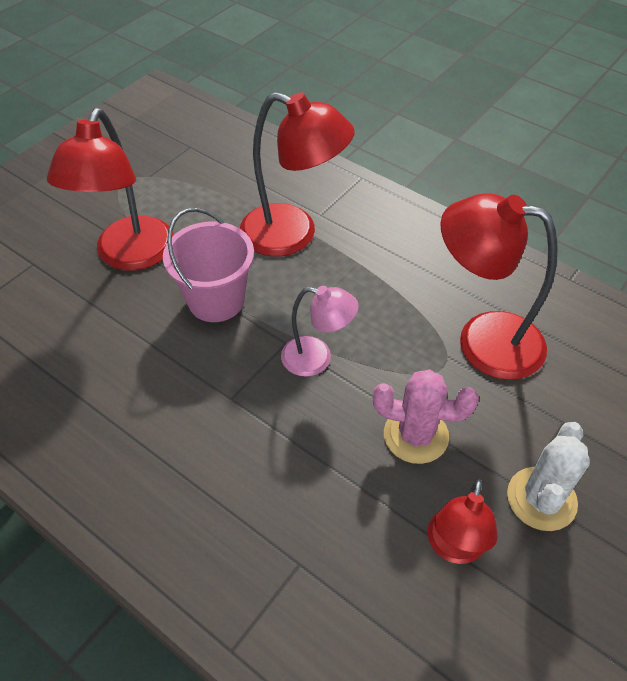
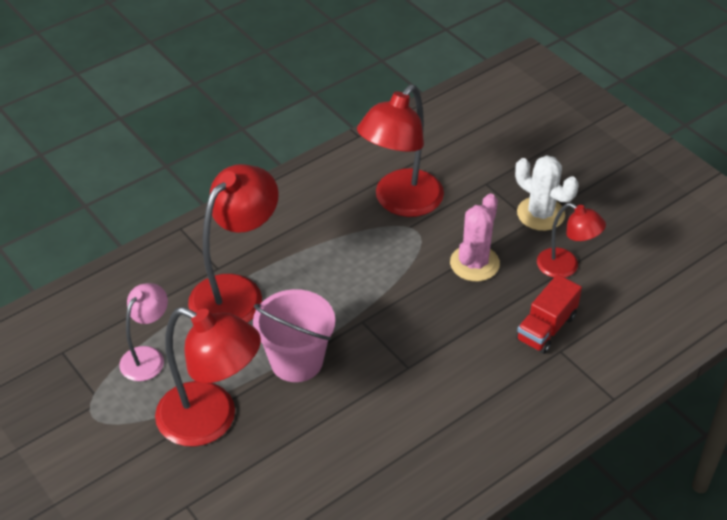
camera: 75 degrees left, 5 degrees down
(317, 358) = (385, 304): pink lamp -> pink lamp (147, 357)
(334, 539) = (546, 328): none -> red truck

